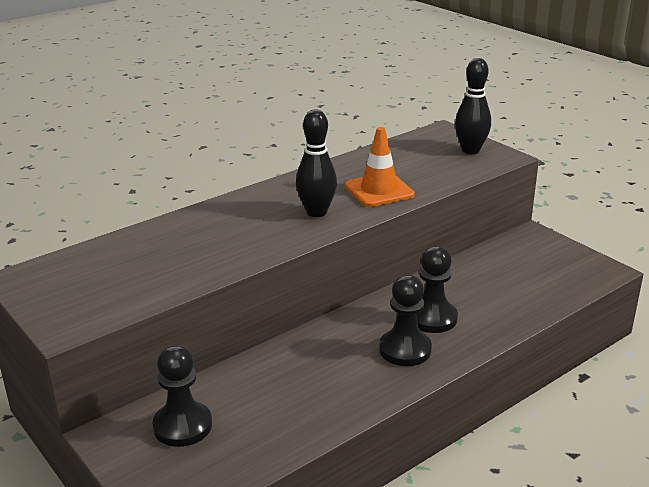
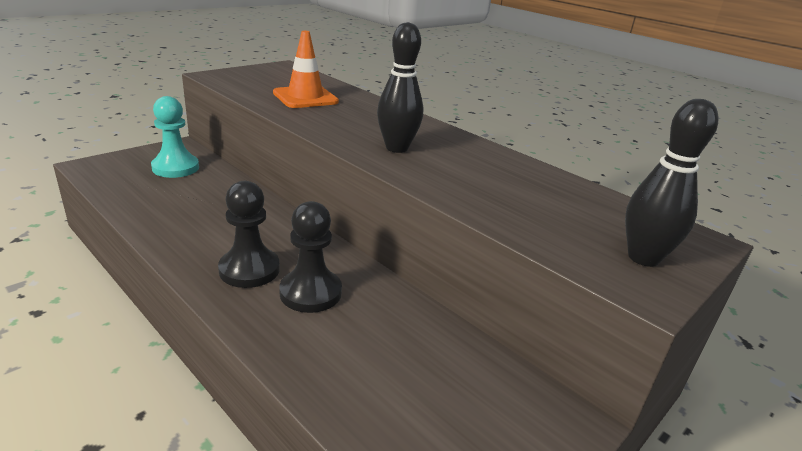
camera: 80 degrees right, 0 degrees up
(182, 426) = (175, 168): black pawn -> turquoise pawn
(379, 190) = (463, 181): orange traffic cone -> orange traffic cone (305, 97)

